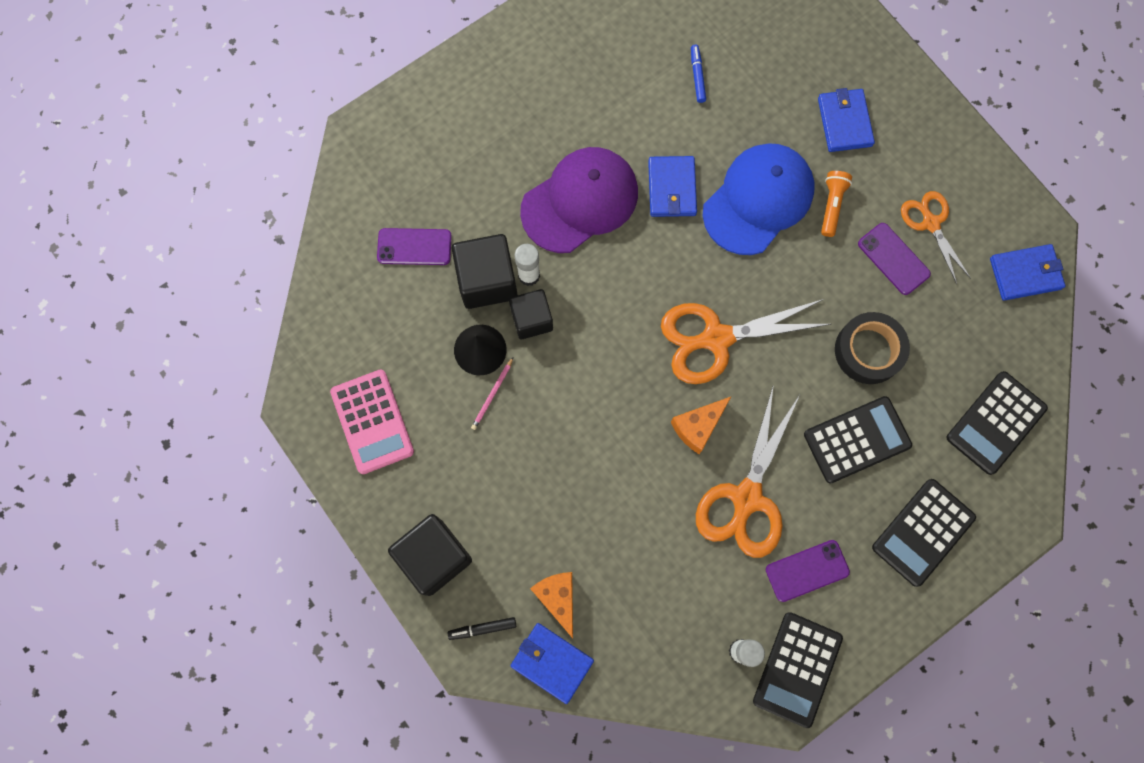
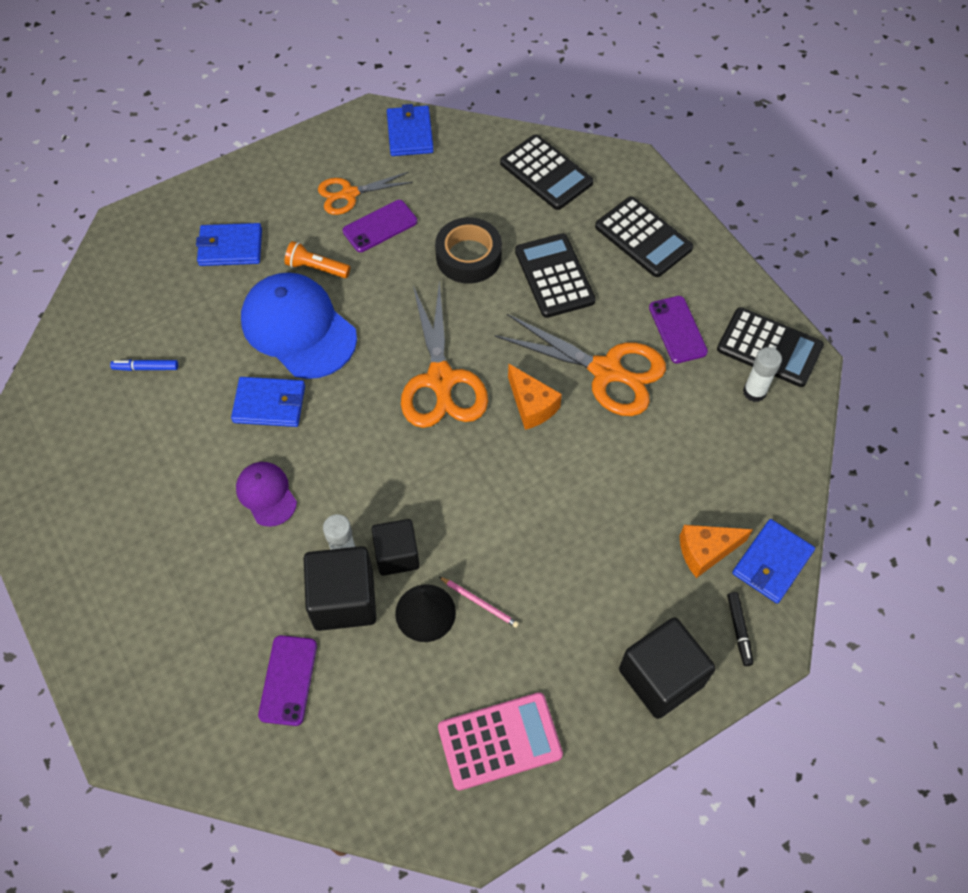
camera: 85 degrees left, 15 degrees down
(580, 201) = (266, 494): purple cap -> purple cap, size x0.52

